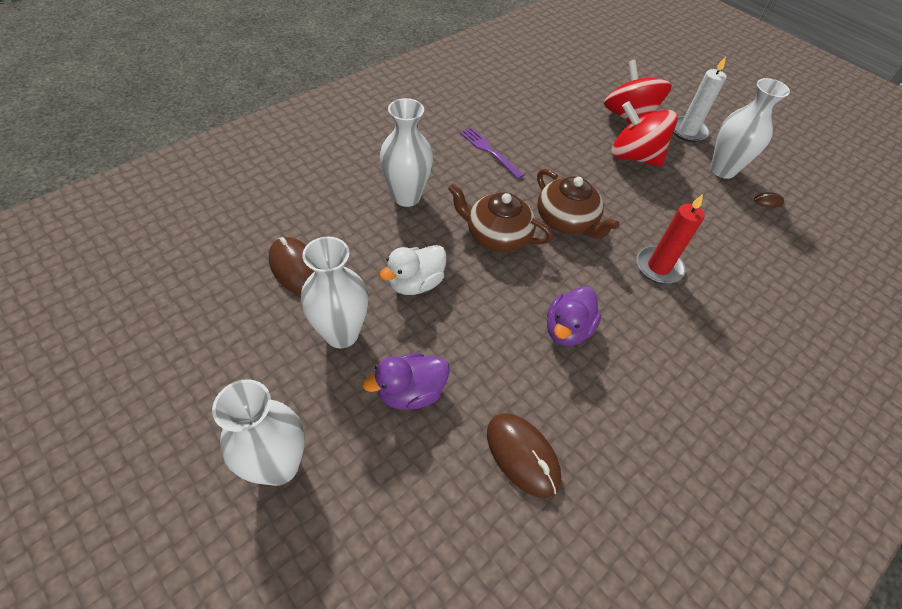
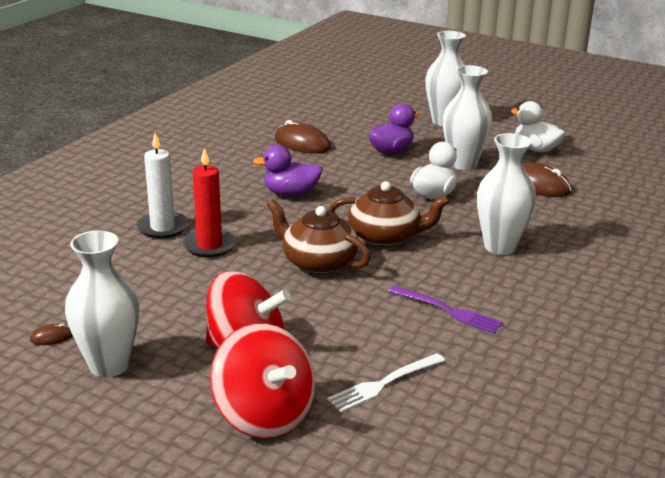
camera: 165 degrees right, 25 degrees down
(225, 341) = (535, 149): none -> white duck
(557, 117) = (383, 384): none -> white fork
(567, 329) = (291, 194): purple duck -> purple duck turned 105 degrees counterclockwise
(687, 131) = (157, 417): white candle -> white candle (162, 227)

